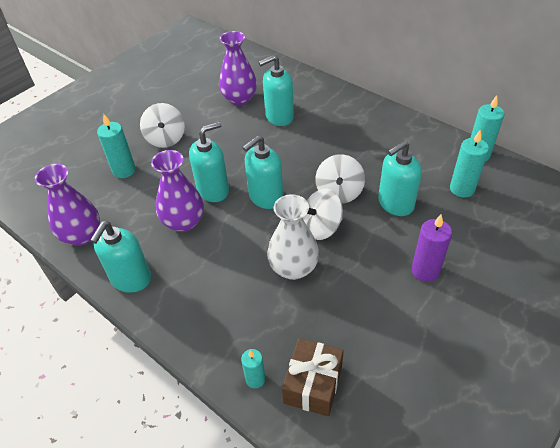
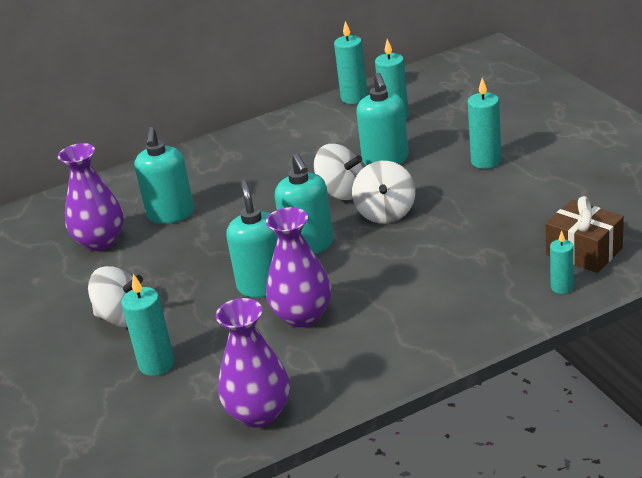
camera: 65 degrees left, 15 degrees down
(131, 279) = (370, 370): turquoise soap dispenser -> none
(293, 268) = (431, 241): white vase -> none
(425, 271) = (486, 161): purple candle -> turquoise candle

